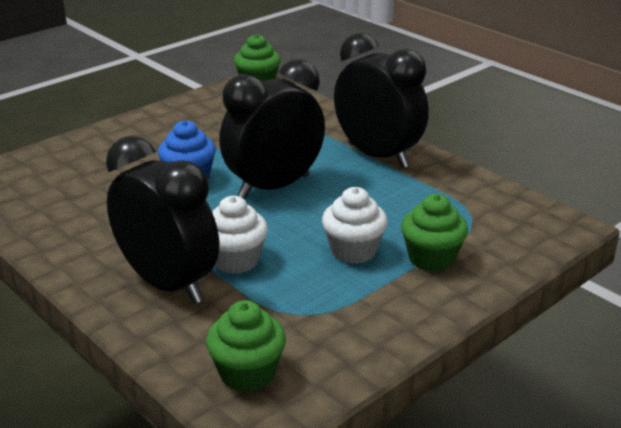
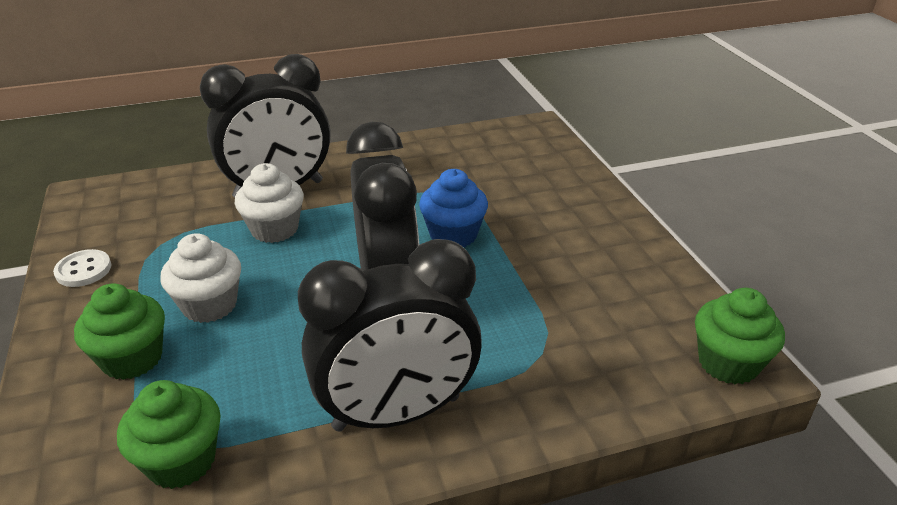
camera: 115 degrees right, 5 degrees up
(247, 373) = (132, 201): green cupcake -> green cupcake (181, 461)
(371, 339) = (83, 270): none -> white button

